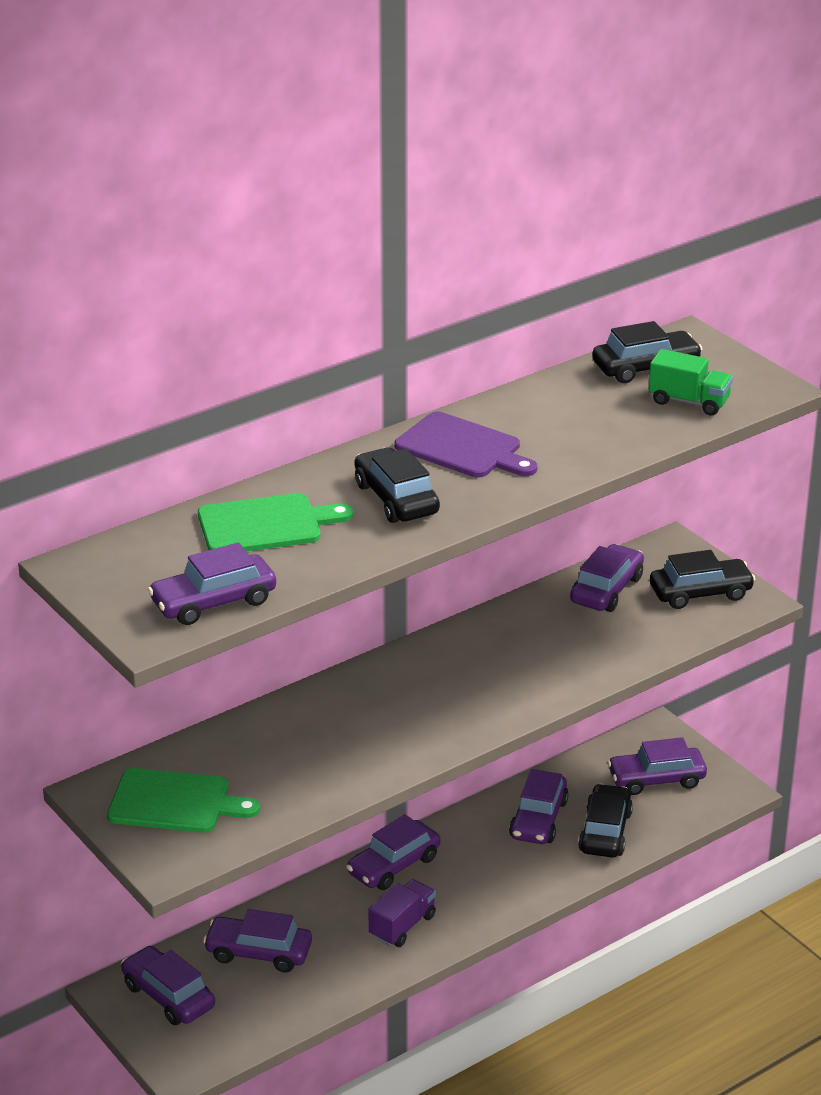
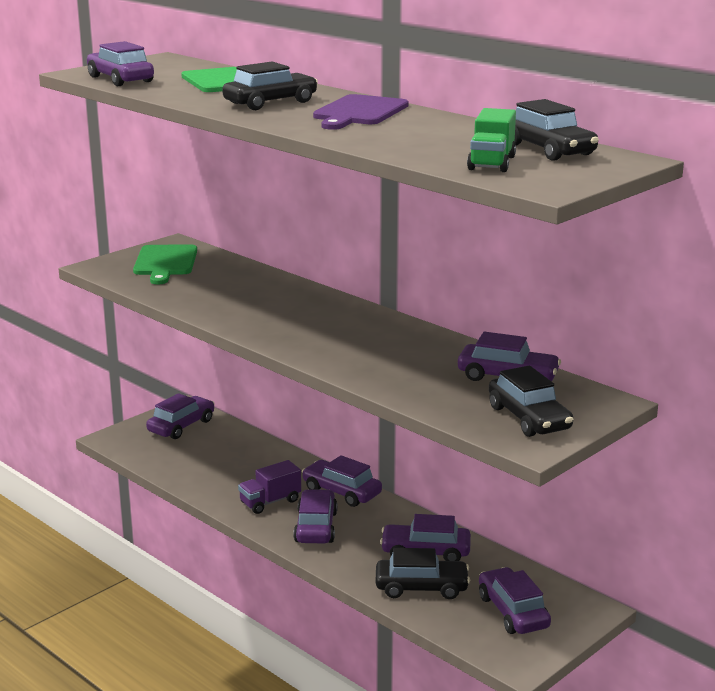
camera: 80 degrees right, 10 degrees down
(258, 953) = (229, 451): purple car -> purple car (315, 527)
(402, 926) = (270, 502): purple truck -> purple truck turned 120 degrees clockwise

